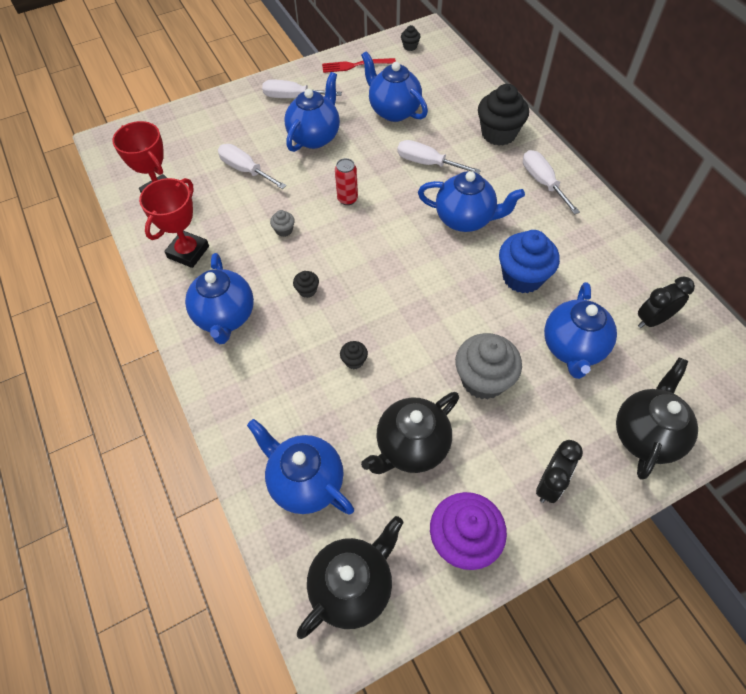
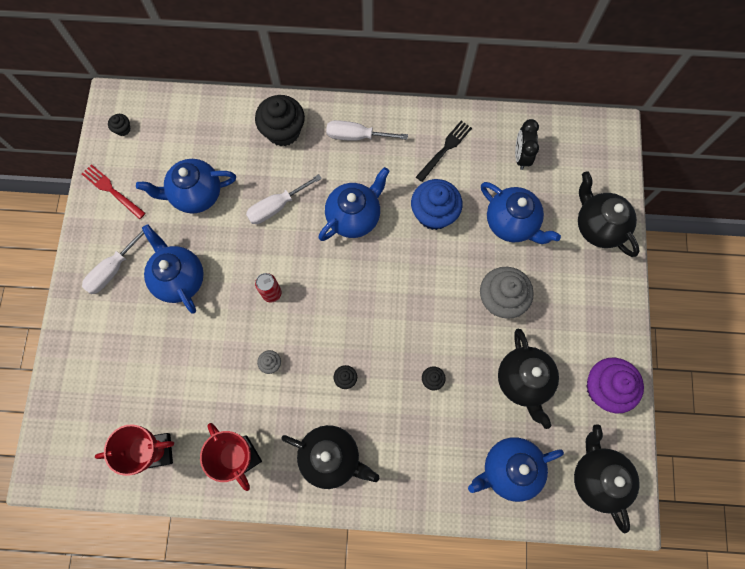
camera: 60 degrees left, 15 degrees up
(225, 317) = (331, 457): blue teapot -> black teapot
(246, 170) = (177, 360): white screwdriver -> none
(355, 65) = (112, 190): red fork -> red fork turned 105 degrees clockwise
(550, 484) = (597, 309): black clock -> none
(595, 253) = (445, 149): none -> black fork

